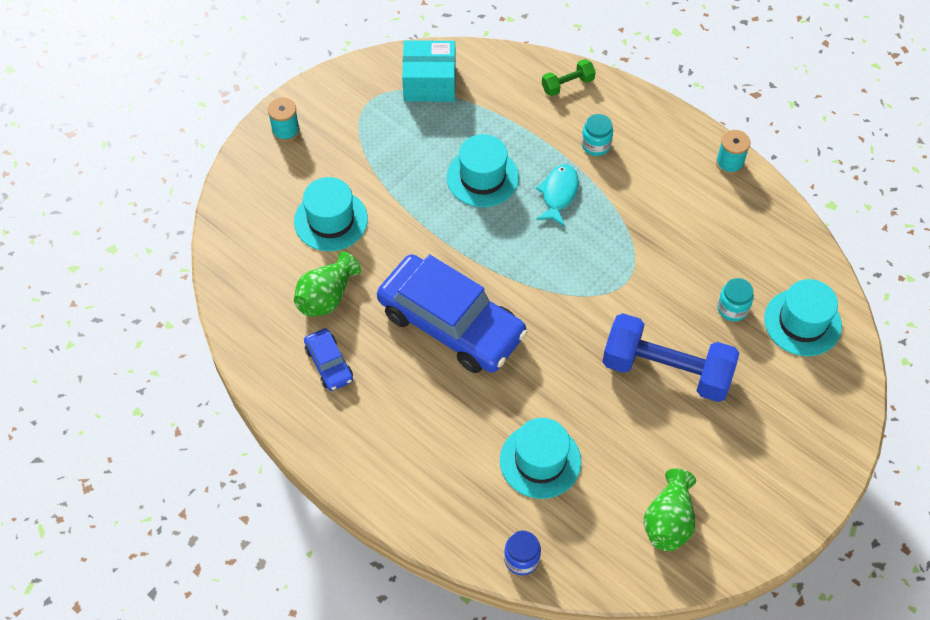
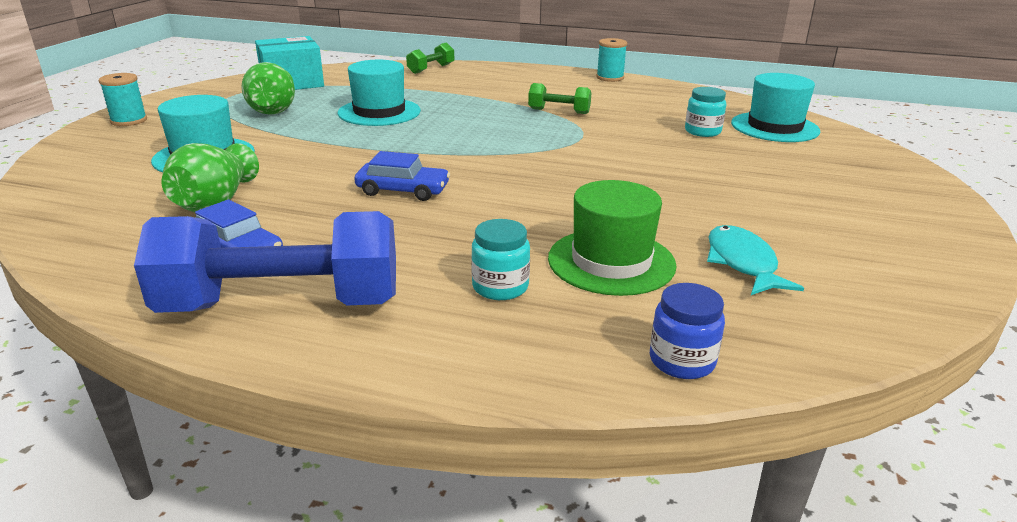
camera: 25 degrees left, 30 degrees down
(451, 323) = (403, 190): blue car -> blue car, size x0.44
(540, 461) = (611, 261): turquoise hat -> green hat
(558, 194) = (467, 108): turquoise fish -> turquoise fish (742, 263)
(596, 145) = (482, 86): turquoise jar -> turquoise jar (500, 287)
(635, 226) = (559, 111): none -> green dumbbell
(666, 370) = (685, 172): blue dumbbell -> blue dumbbell (282, 304)
(668, 521) = (831, 269): green vase -> green vase (274, 109)

